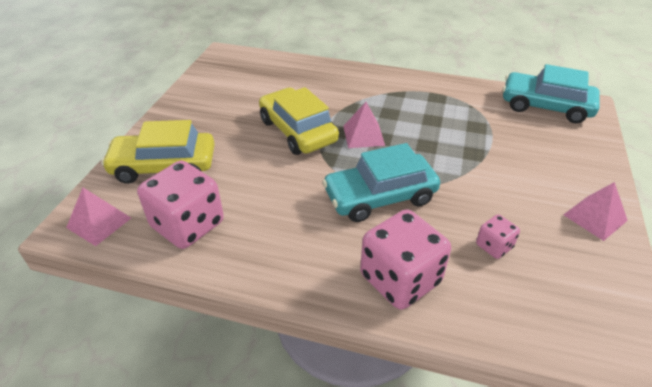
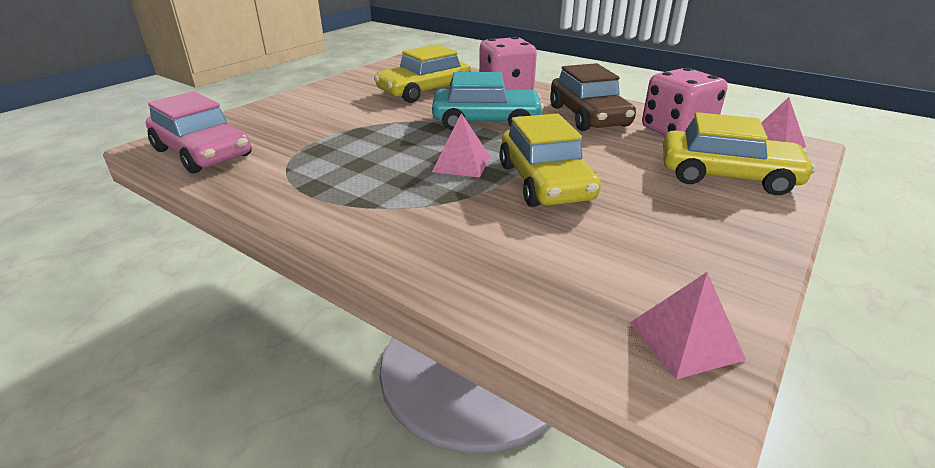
camera: 160 degrees left, 10 degrees down
(280, 233) = (588, 116): none -> brown car
(494, 246) = (424, 91): pink dice -> yellow car
(545, 106) = (202, 153): turquoise car -> pink car
(595, 217) = (330, 90): pink pyramid -> pink pyramid (685, 340)

